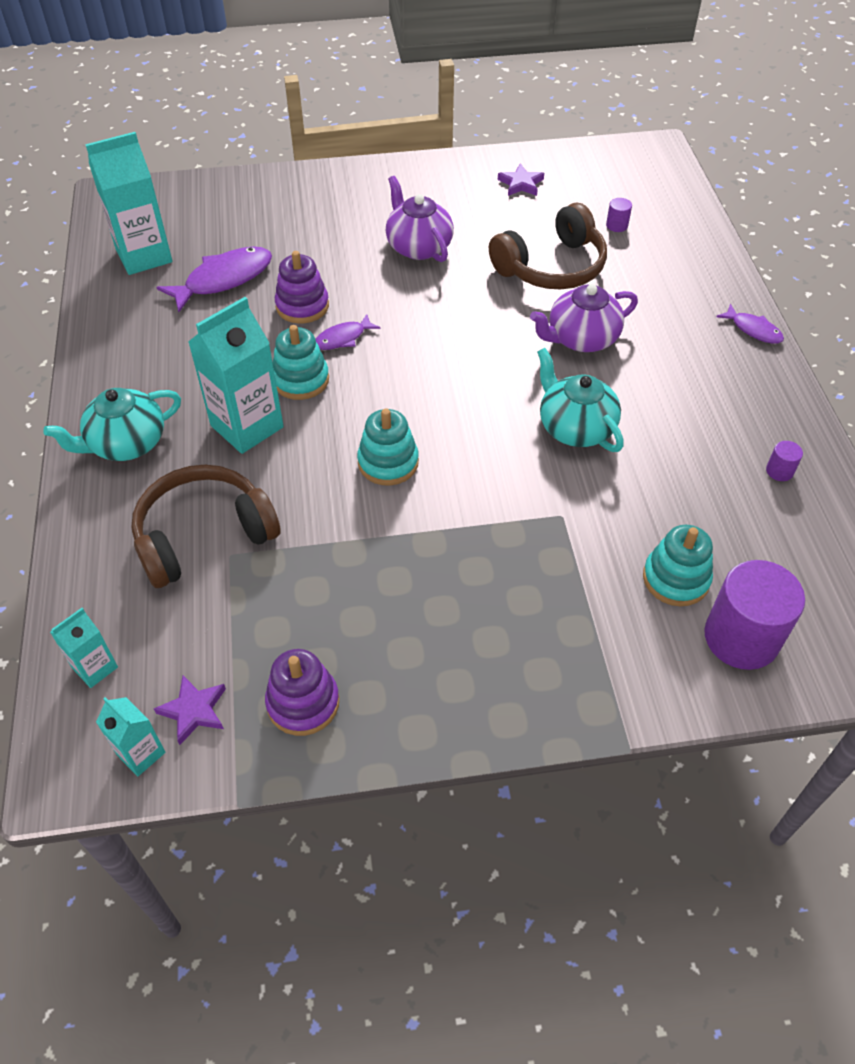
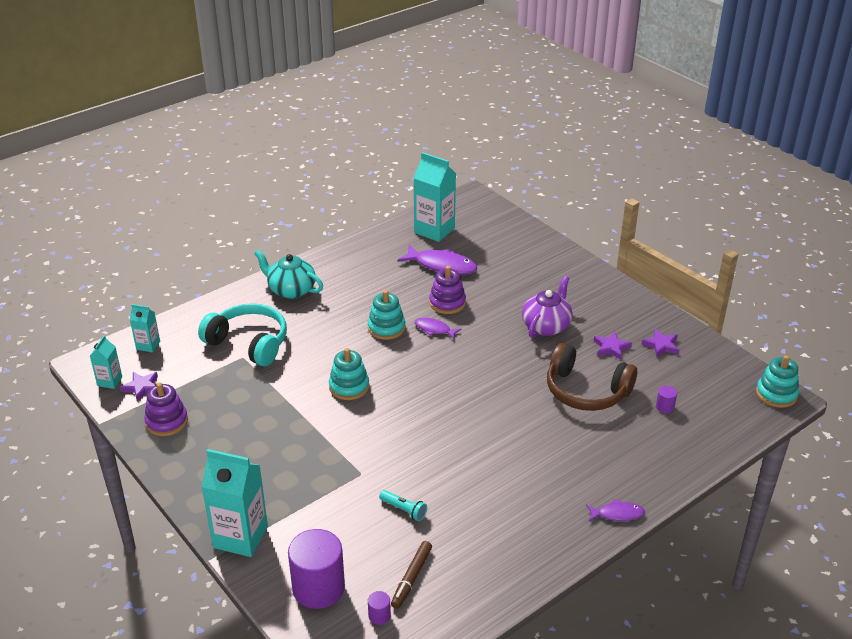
camera: 60 degrees right, 15 degrees down
(204, 536) = (248, 343): brown headphones -> turquoise headphones
(247, 426) = (335, 324): turquoise carton -> turquoise carton (240, 537)
(496, 218) = (611, 348): none -> purple star
(575, 427) = (440, 454): turquoise teapot -> none
(581, 339) = (526, 429): purple teapot -> none
(650, 500) = (404, 510): none -> turquoise flashlight
(675, 579) = (346, 542): turquoise stacking toy -> turquoise stacking toy (776, 394)
(753, 330) = (617, 514): purple fish -> purple fish turned 105 degrees counterclockwise
(766, 538) = (411, 578): none -> brown marker
(779, 471) = (480, 568): purple cylinder -> purple cylinder (379, 615)

